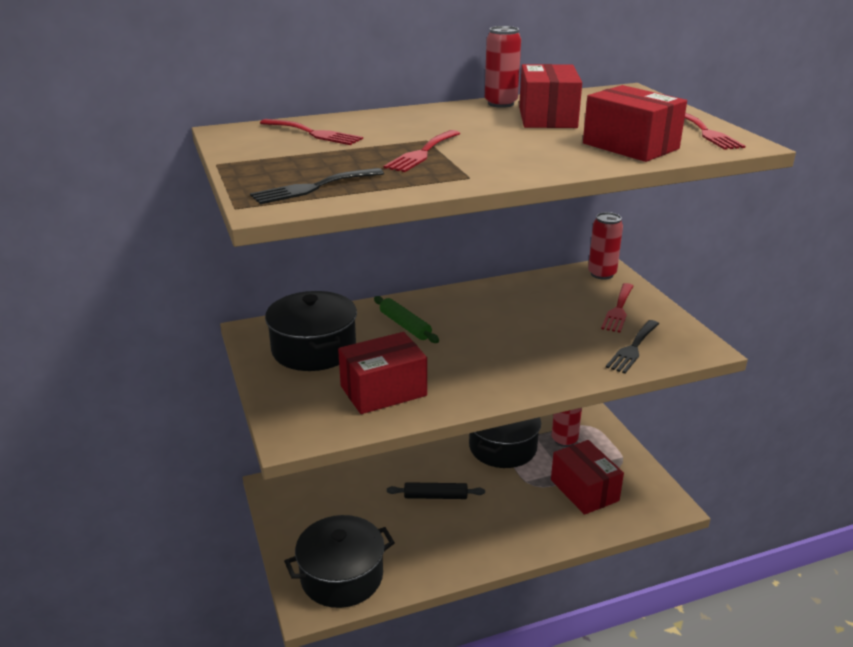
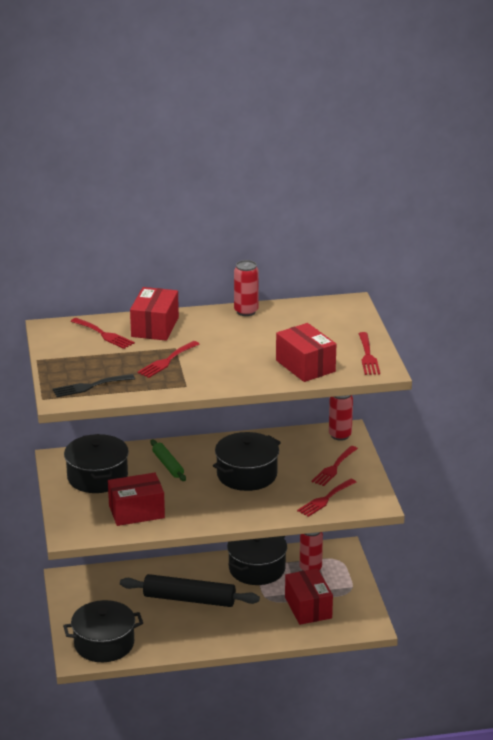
camera: 10 degrees right, 0 degrees up
(435, 496) = (189, 599): black rolling pin -> black rolling pin, size x1.83
(513, 328) = (247, 475): none -> black pot
(547, 117) = (269, 331): red box -> red box (155, 327)
(633, 348) = (325, 499): black fork -> red fork

